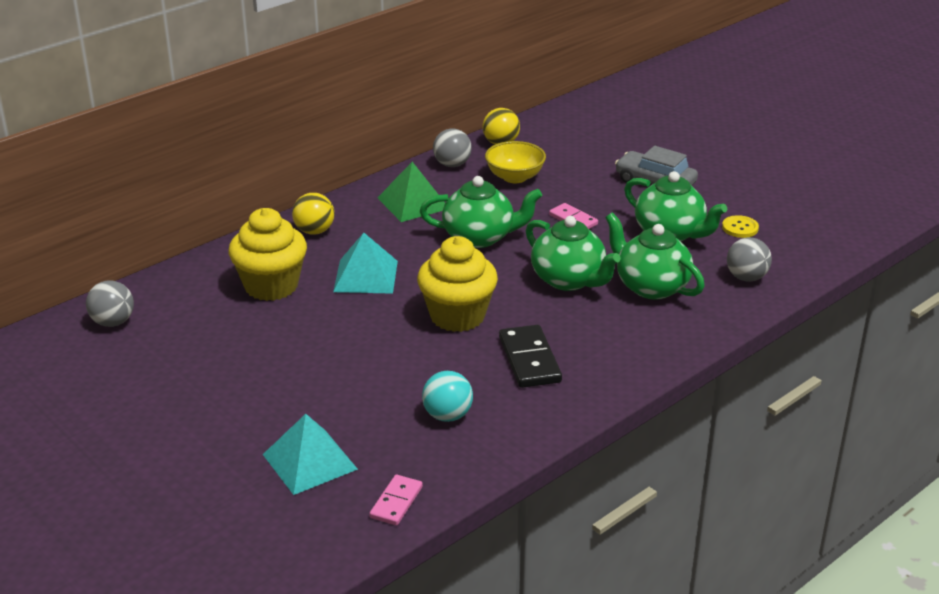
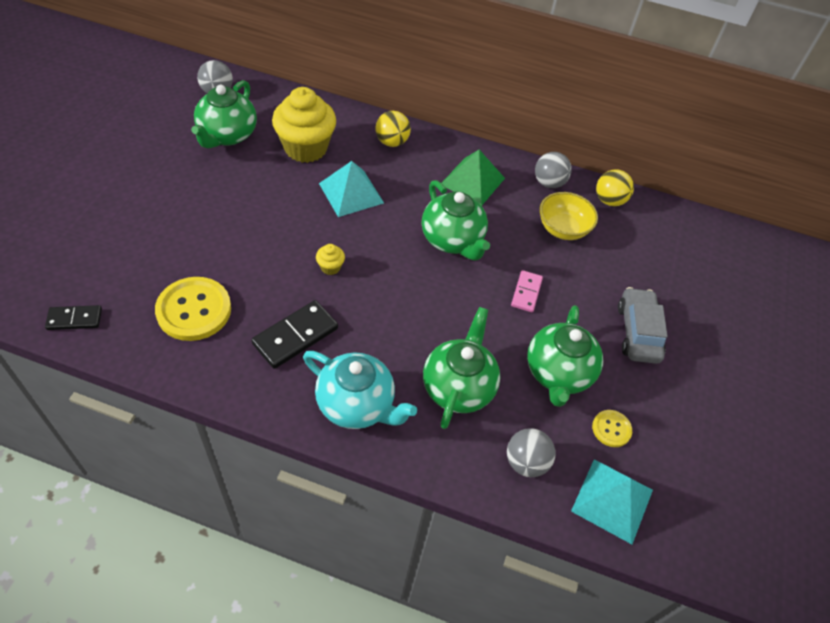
camera: 55 degrees right, 20 degrees up
(309, 461) = (104, 252): turquoise pyramid -> turquoise pyramid (612, 500)
(396, 502) = (74, 319): pink domino -> black domino
(447, 415) = (194, 310): turquoise ball -> yellow button
(457, 316) = (330, 267): yellow cupcake -> yellow cupcake, size x0.41
(569, 280) = (429, 322): green teapot -> green teapot (227, 135)
(634, 346) = (356, 404): none -> turquoise teapot

